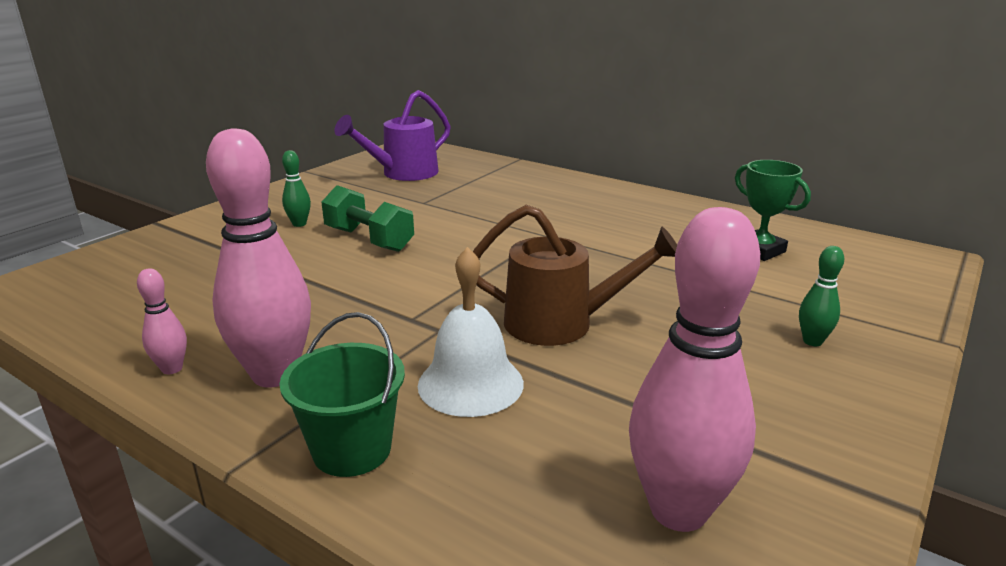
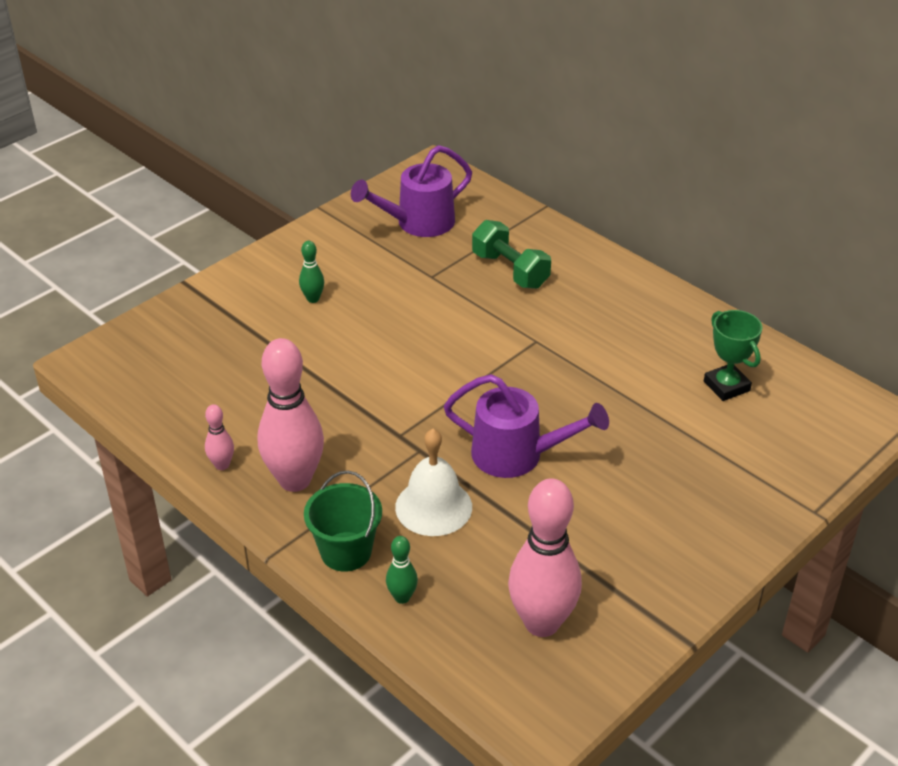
camera: 10 degrees right, 15 degrees up
(369, 240) = (374, 329): green dumbbell -> green dumbbell (510, 270)
(562, 323) = (518, 455): brown watering can -> purple watering can
(812, 341) = (709, 499): green bowling pin -> green bowling pin (402, 597)

